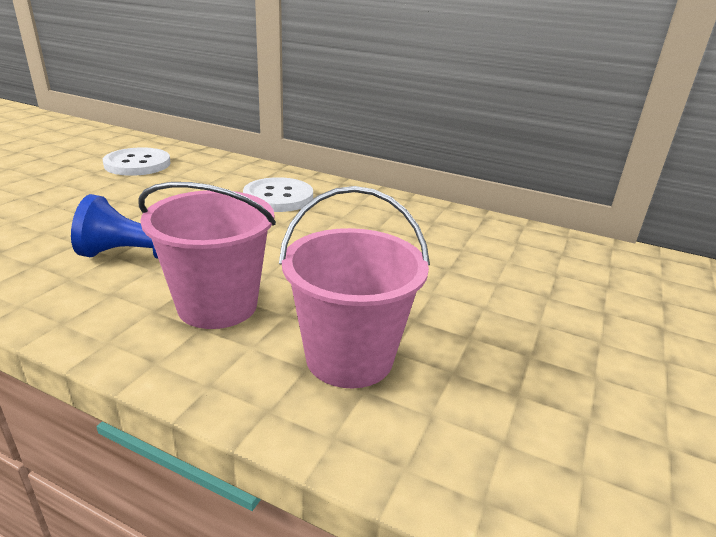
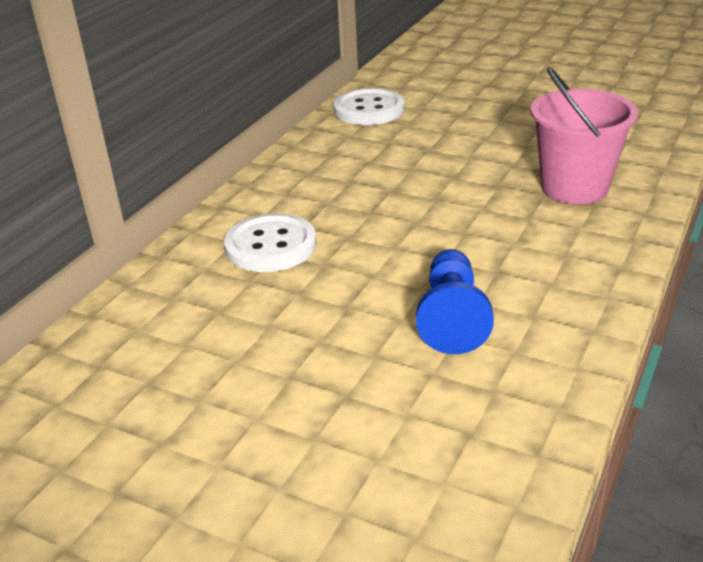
camera: 85 degrees left, 5 degrees up
(137, 164) = (125, 398): white button -> white button (369, 109)
(217, 305) = (530, 251): pink bucket -> none

